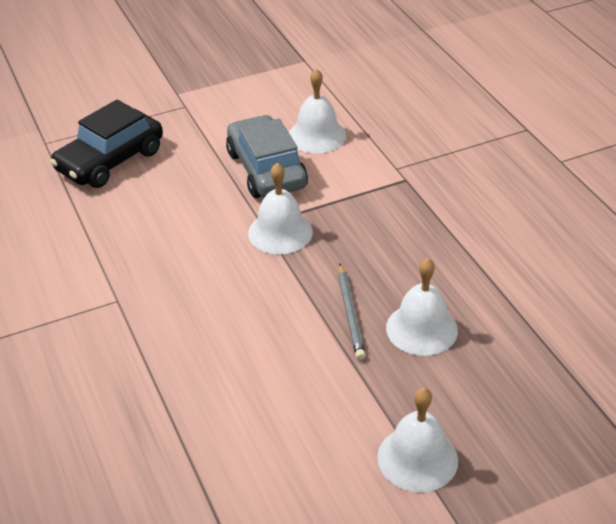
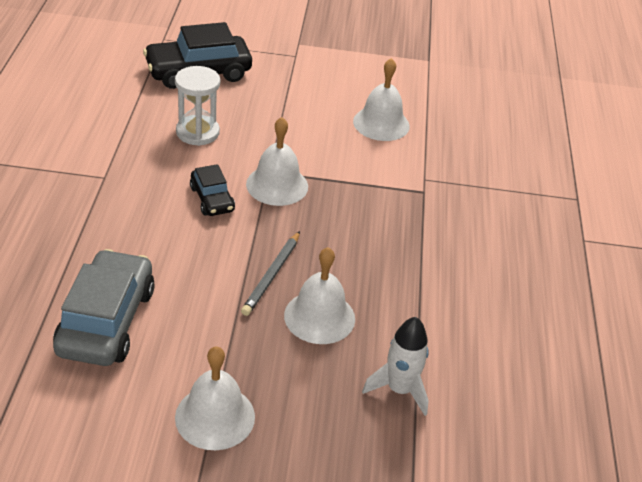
camera: 25 degrees right, 0 degrees up
(164, 217) = (197, 132): none -> white hourglass
(235, 272) = (212, 199): none -> black car
(266, 170) = (313, 132): grey car -> grey car (106, 321)
(537, 355) = (399, 389): none -> white rocket

